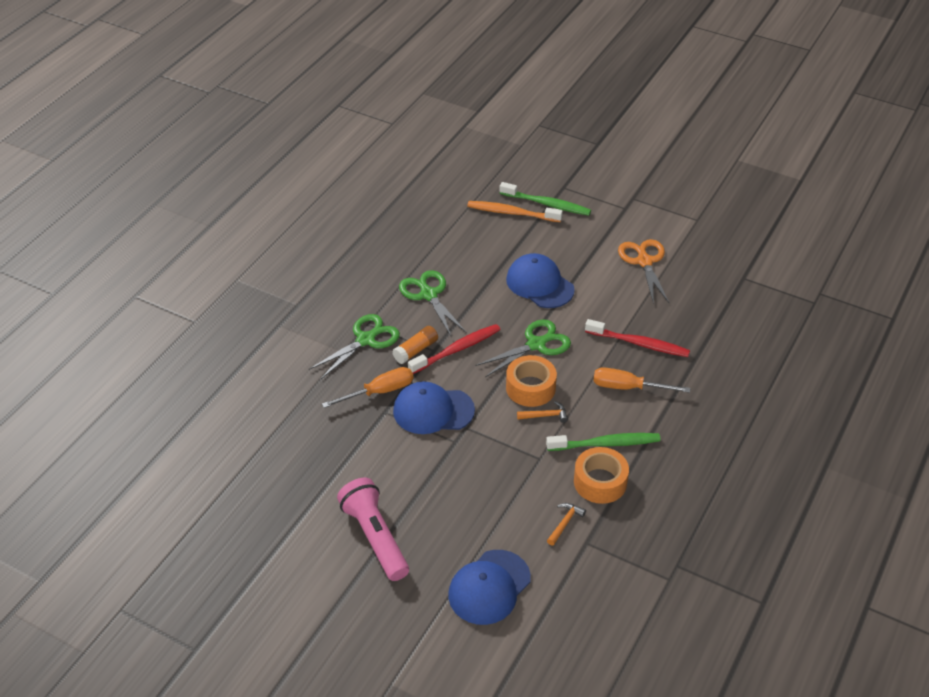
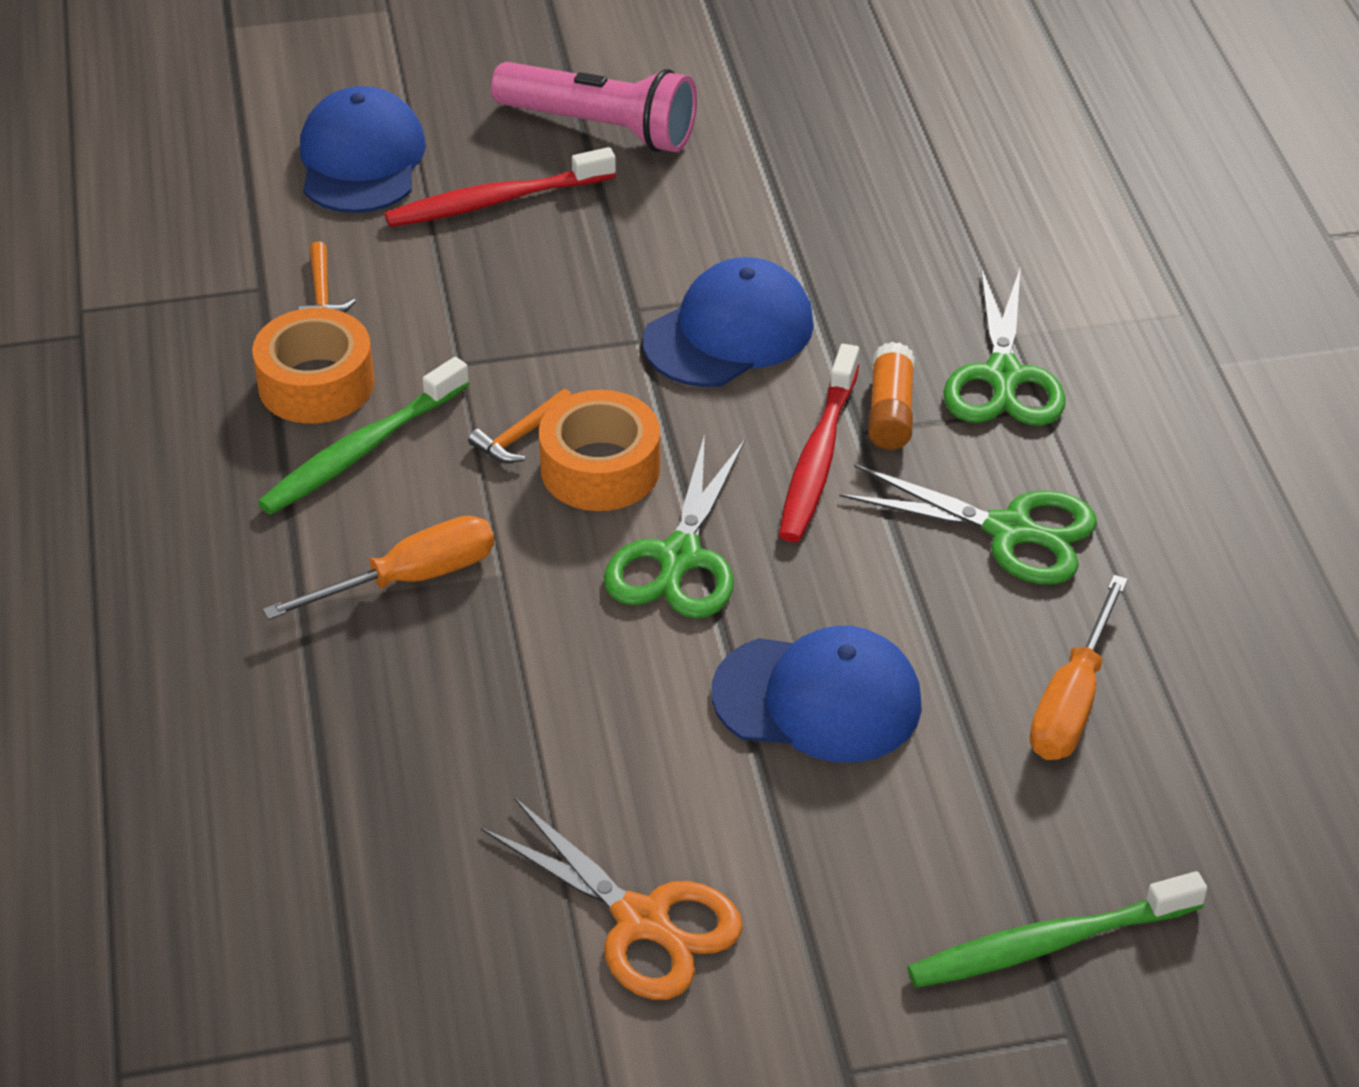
camera: 140 degrees right, 0 degrees up
(379, 392) = (858, 309): orange screwdriver -> orange screwdriver (1072, 701)
(512, 213) = (1096, 856): orange toothbrush -> none
(639, 343) = (468, 689): red toothbrush -> red toothbrush (496, 201)

